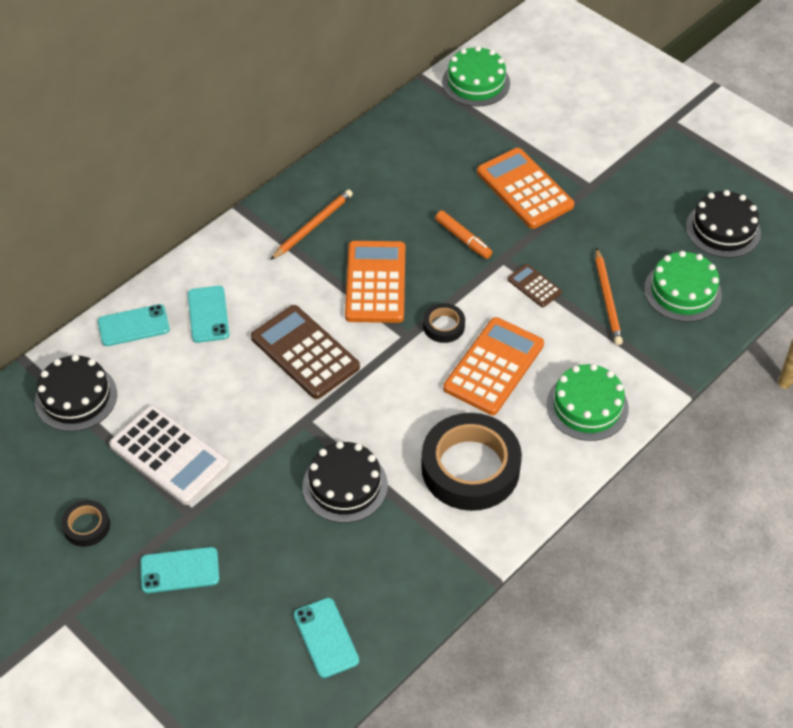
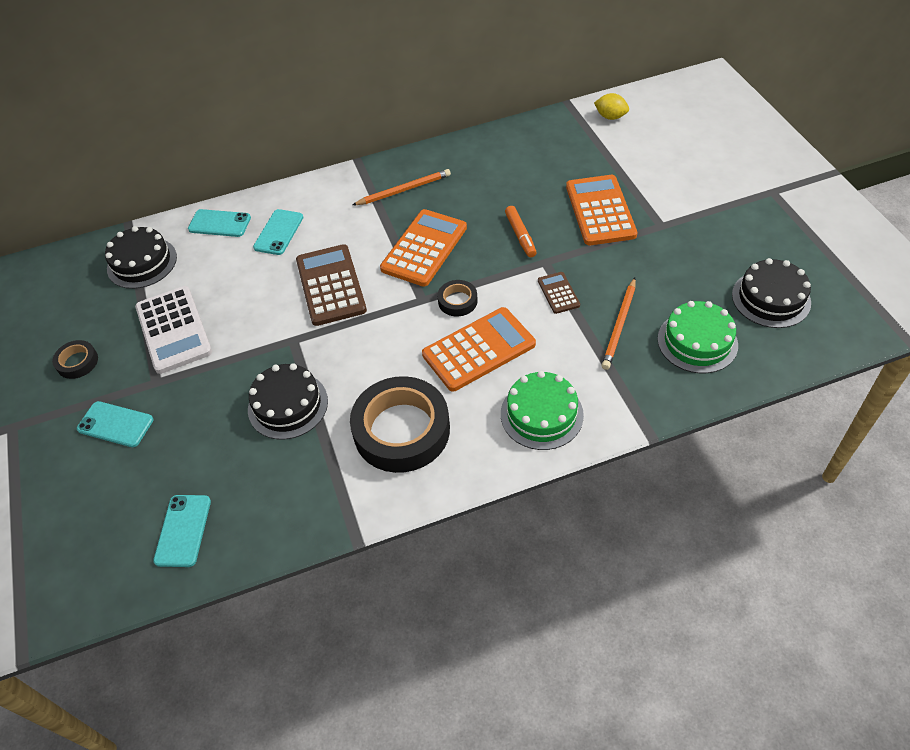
camera: 30 degrees right, 0 degrees up
(476, 83) = (610, 117): green cake -> yellow lemon

